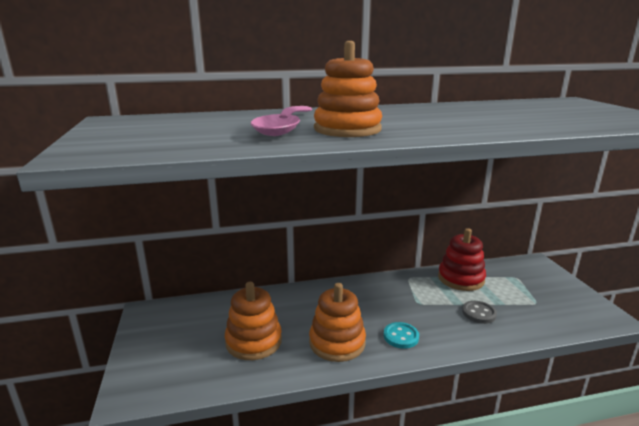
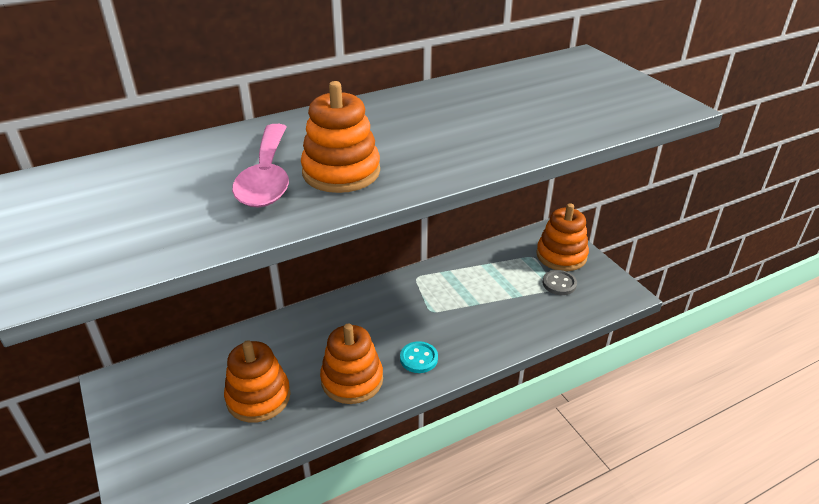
camera: 15 degrees left, 15 degrees up
(461, 279) = (474, 269): red stacking toy -> none
(479, 313) = (496, 313): grey button -> grey button (559, 284)
(544, 280) = (561, 255): none -> orange stacking toy

